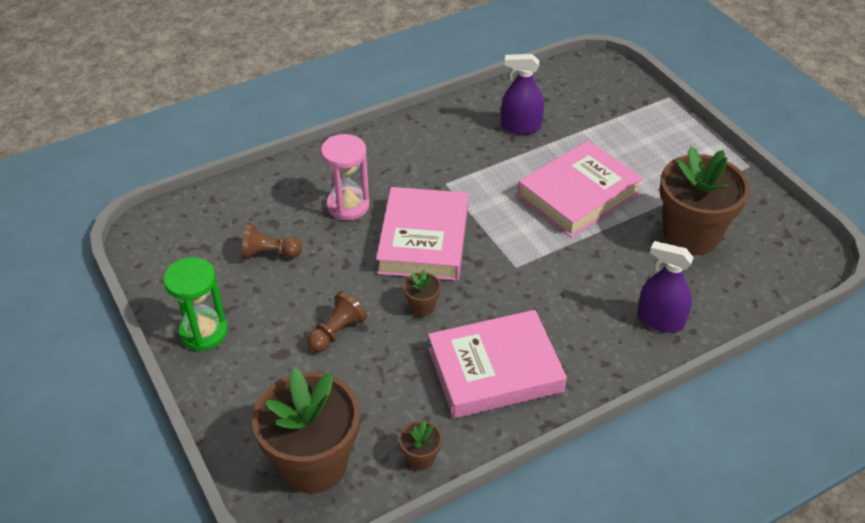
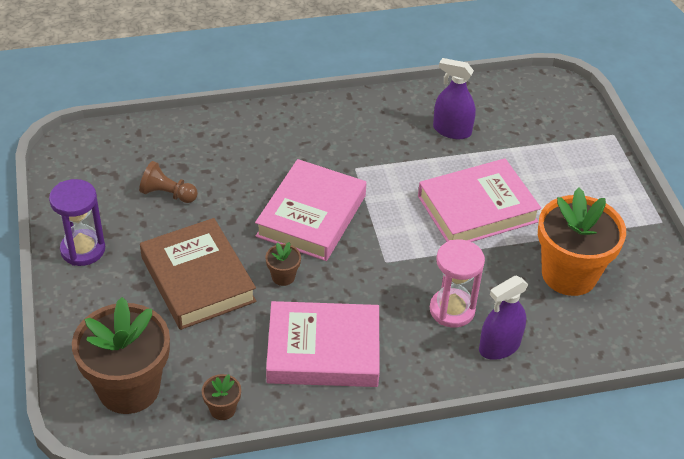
camera: 15 degrees right, 0 degrees up
(204, 332) = (83, 250): green hourglass -> purple hourglass
(337, 332) = (197, 279): brown pawn -> brown book
(348, 206) = (256, 167): pink hourglass -> pink hourglass (452, 310)
(660, 320) = (499, 346): purple spray bottle -> purple spray bottle turned 75 degrees counterclockwise
(691, 235) = (569, 274): brown flower pot -> orange flower pot

